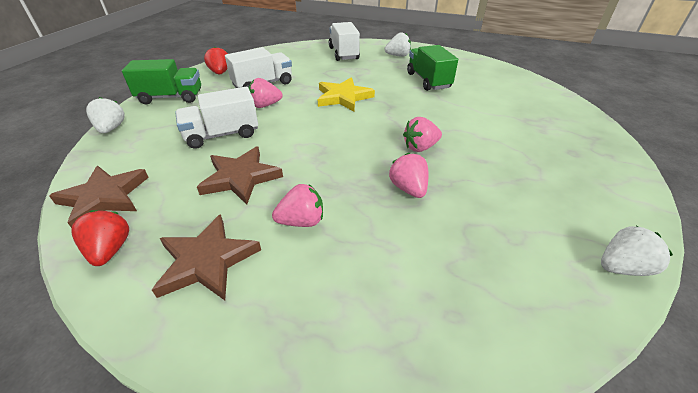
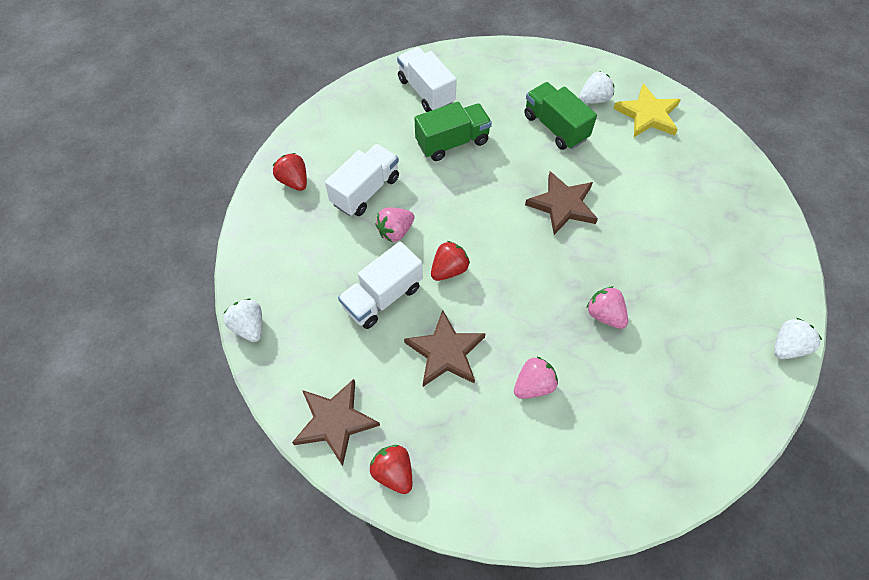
camera: 20 degrees left, 20 degrees up
(171, 97) = (271, 250): green truck -> green truck (452, 142)
(207, 261) = (482, 452): brown star -> brown star (562, 205)
(288, 131) = (449, 269): none -> red strawberry
(343, 97) = (475, 189): yellow star -> yellow star (648, 115)
(398, 56) = (497, 79): white strawberry -> white strawberry (594, 99)
(420, 147) = (592, 253): pink strawberry -> none

